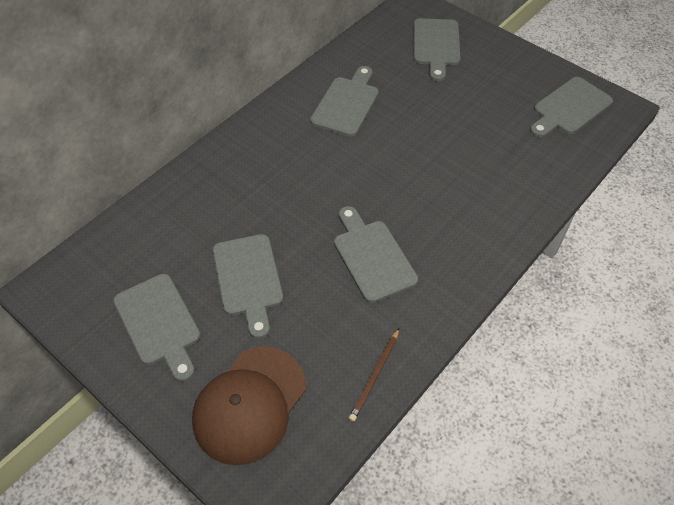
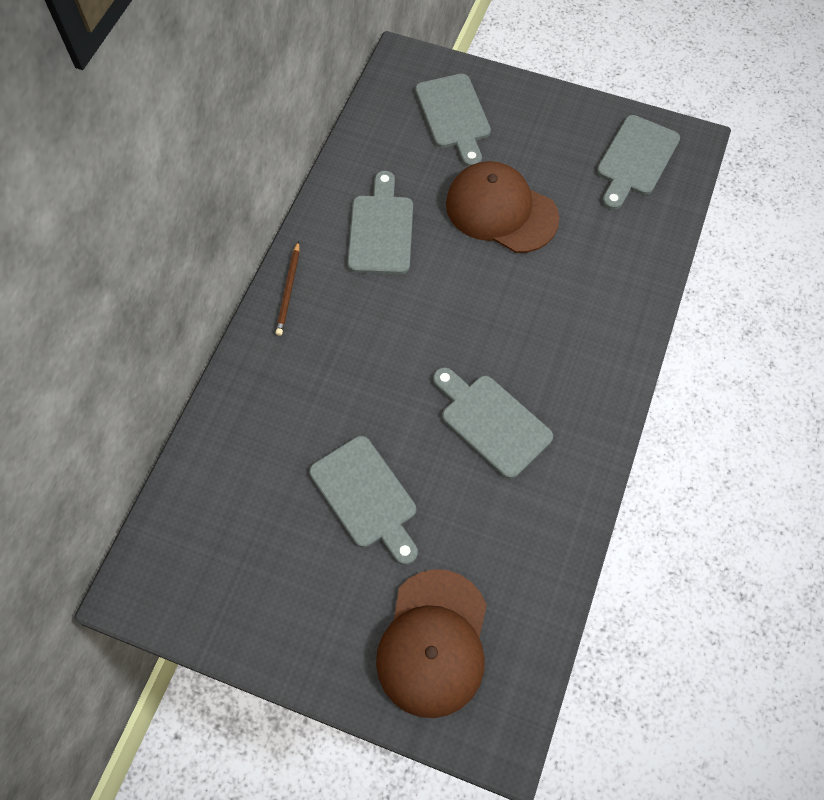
camera: 20 degrees left, 10 degrees up
(159, 323) = (290, 585): grey cutting board -> none
(375, 376) = (551, 562): brown pencil -> brown pencil (288, 290)
(445, 115) = (501, 211): none -> brown cap

